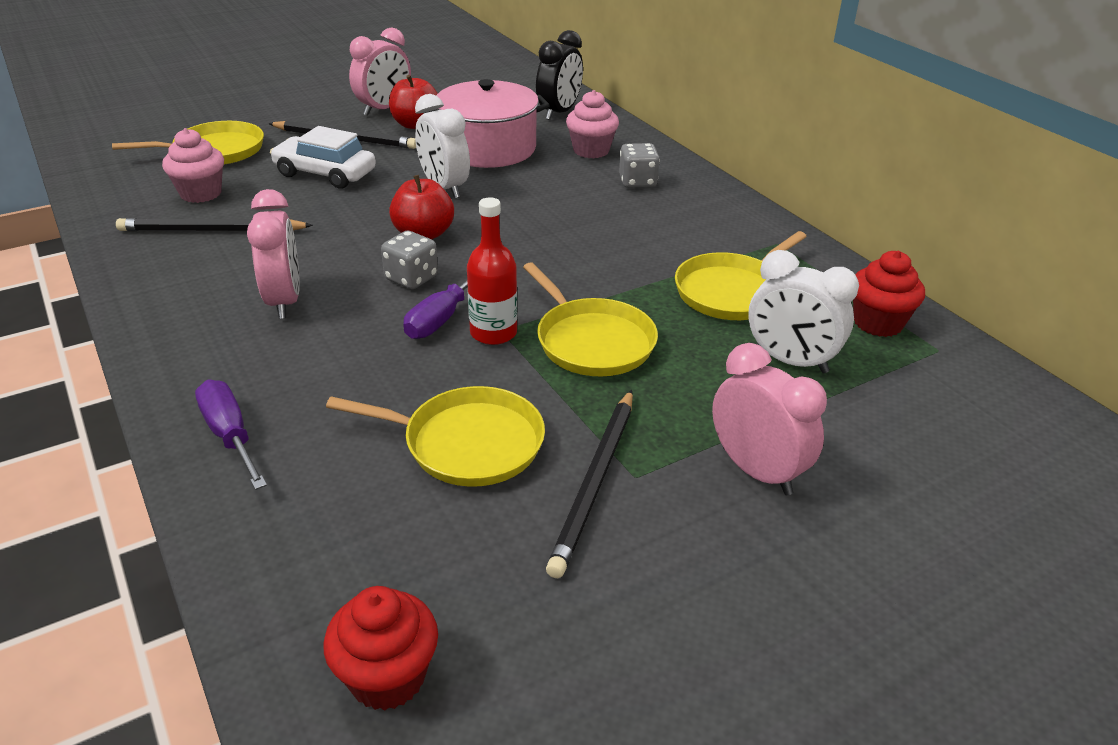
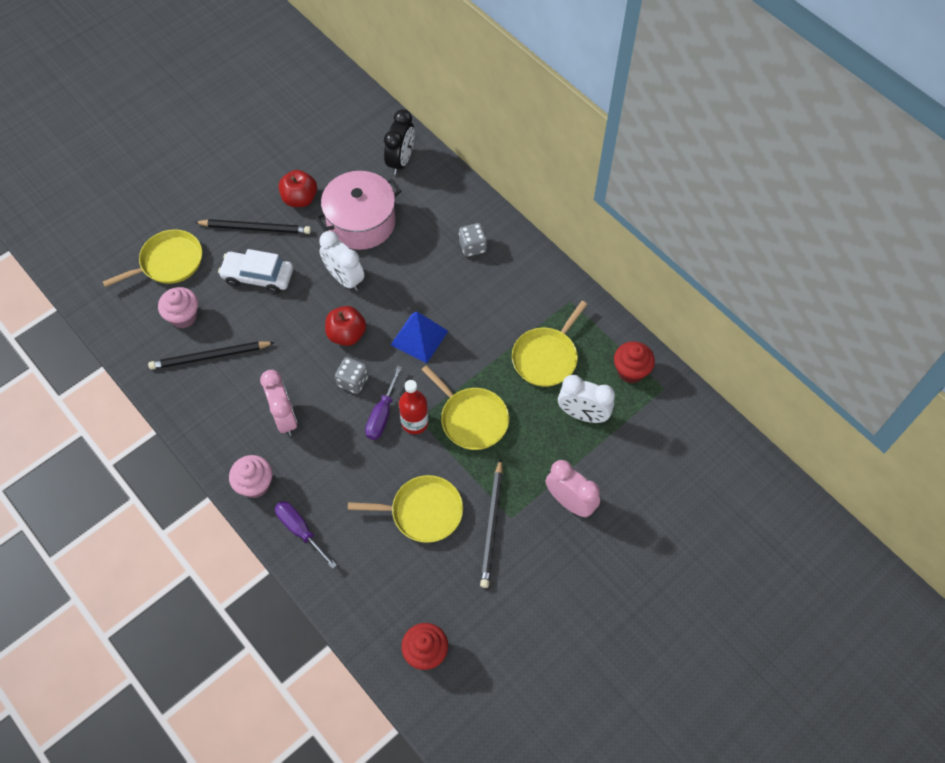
camera: 10 degrees left, 25 degrees up
(384, 109) = (269, 181): pink clock -> none
(532, 249) = (419, 337): none -> blue pyramid
(591, 150) = (434, 211): pink cupcake -> pink cupcake (255, 484)

